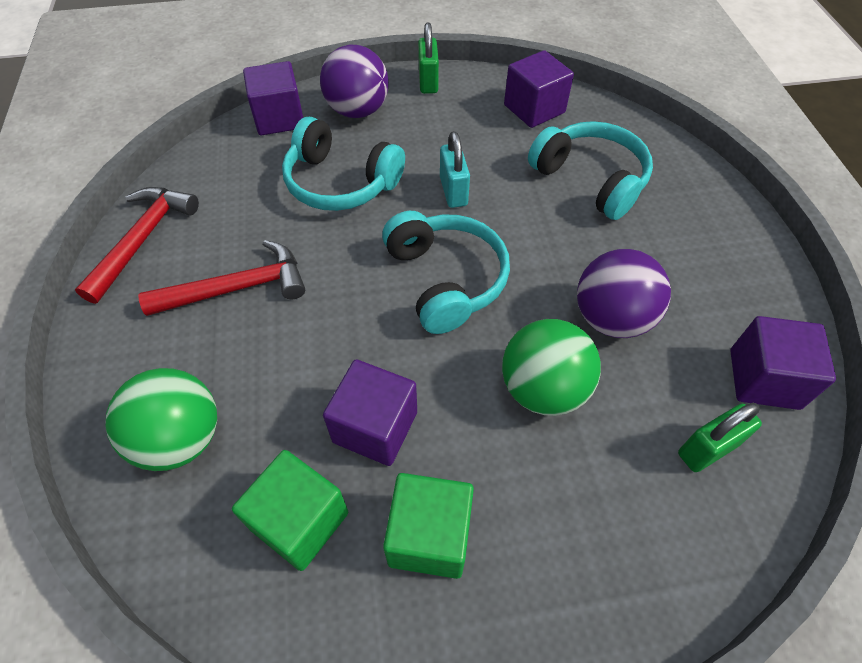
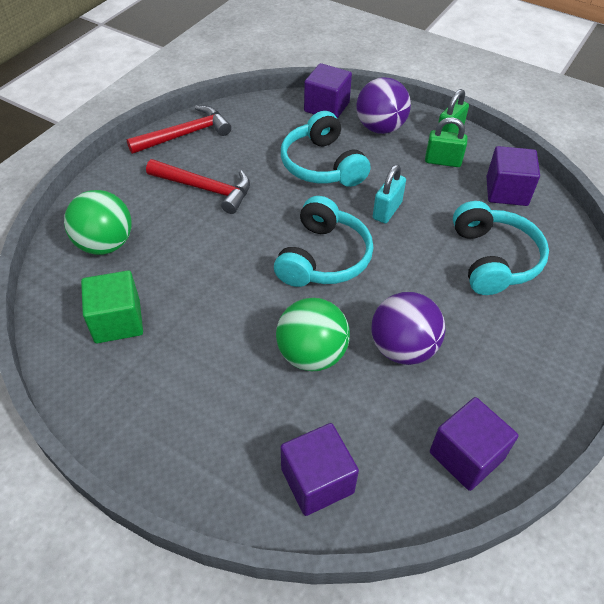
camera: 40 degrees right, 5 degrees down
(375, 427) = (199, 305): purple cube -> purple cube (317, 481)
(429, 536) = (168, 376): green cube -> none
(707, 449) = (374, 461): green padlock -> green padlock (442, 161)

